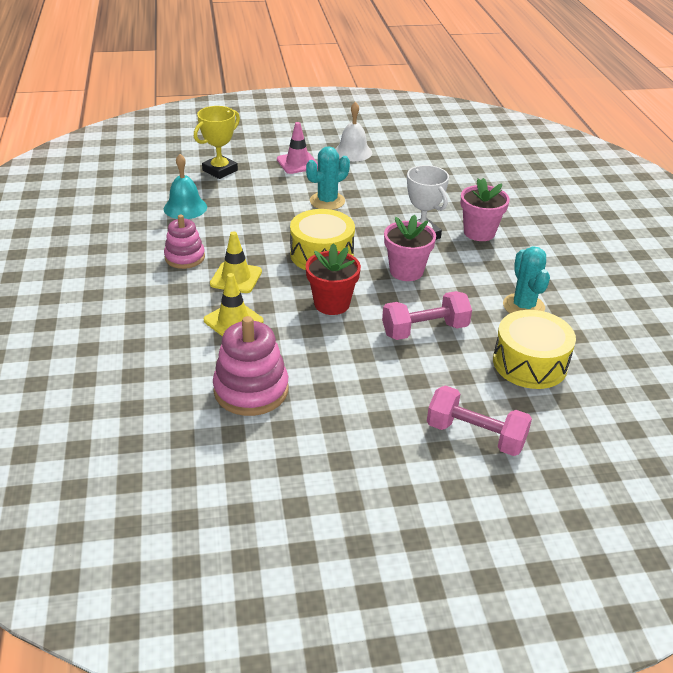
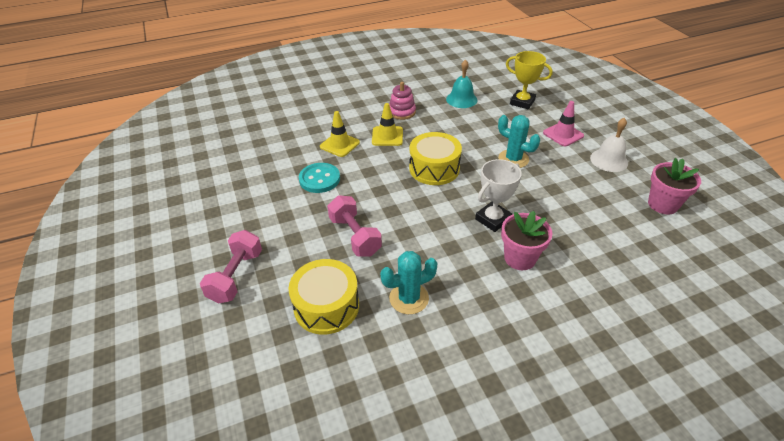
camera: 80 degrees right, 5 degrees up
(251, 390) = (273, 164): pink stacking toy -> none
(305, 347) = (319, 179): none -> turquoise button
(332, 304) = (372, 183): red flower pot -> none
(406, 271) = (432, 216): pink flower pot -> pink flower pot (662, 204)

